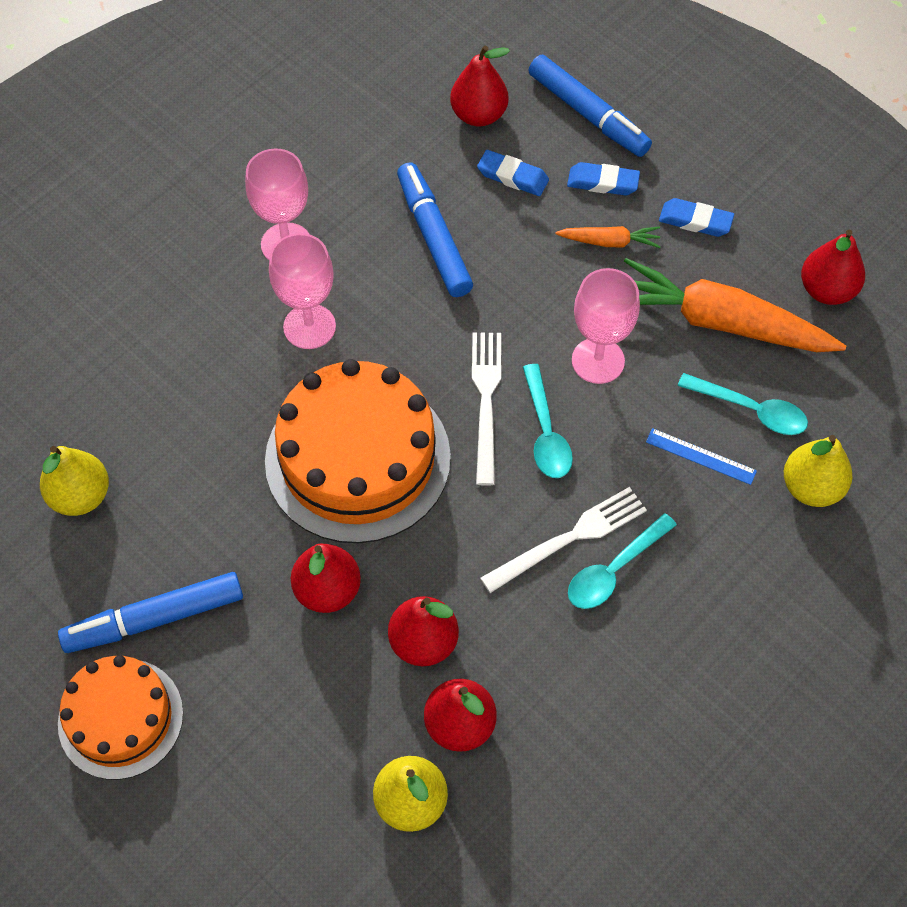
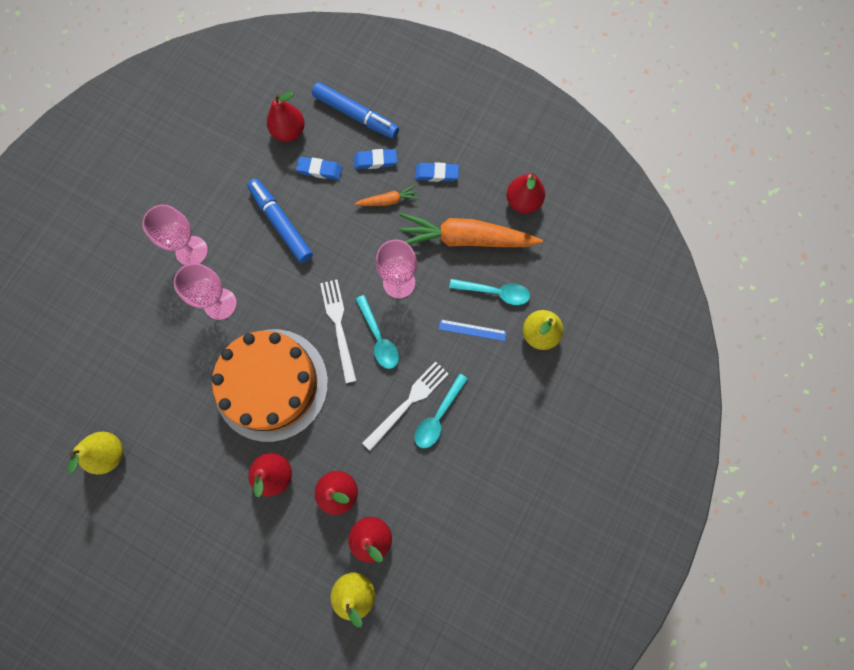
camera: 15 degrees left, 15 degrees up
(120, 718) = (172, 588): orange cake -> none
(154, 618) = (176, 520): blue marker -> none

